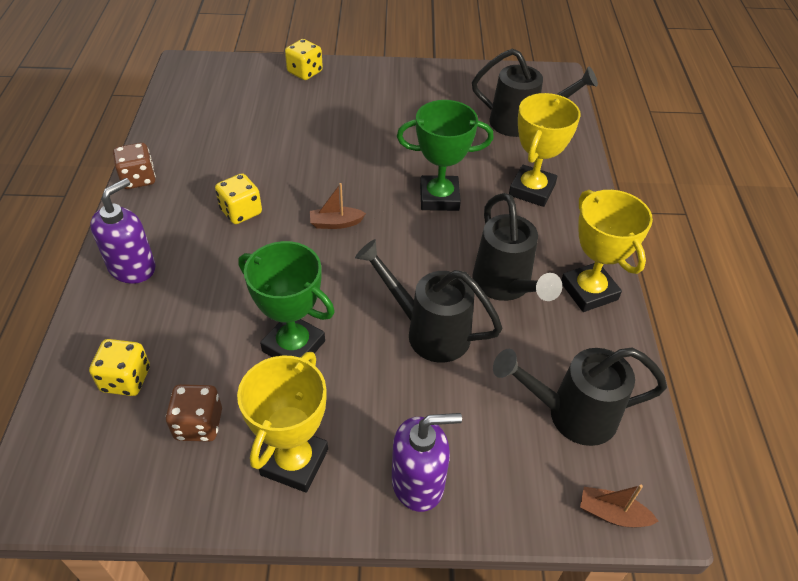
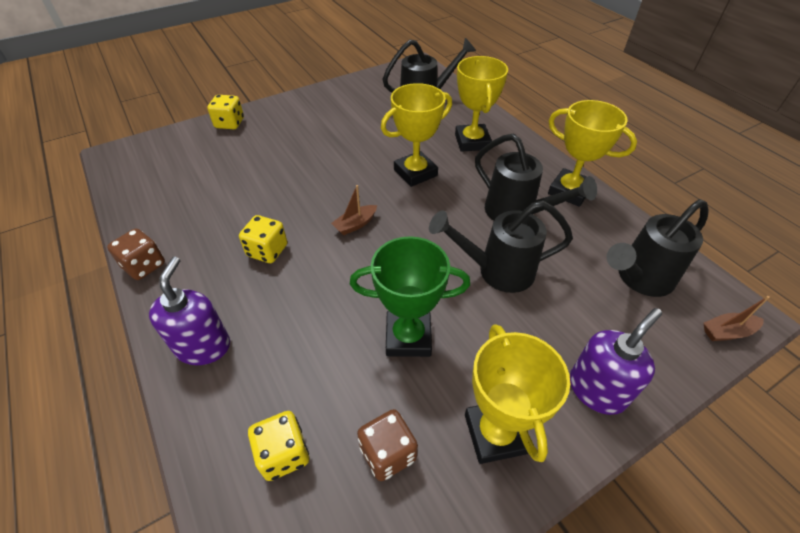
camera: 30 degrees left, 0 degrees up
(439, 198) = (415, 173): green trophy -> yellow trophy

